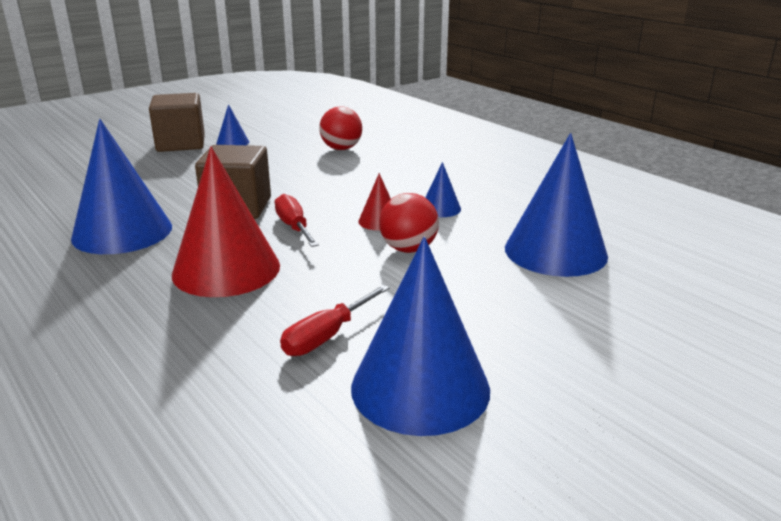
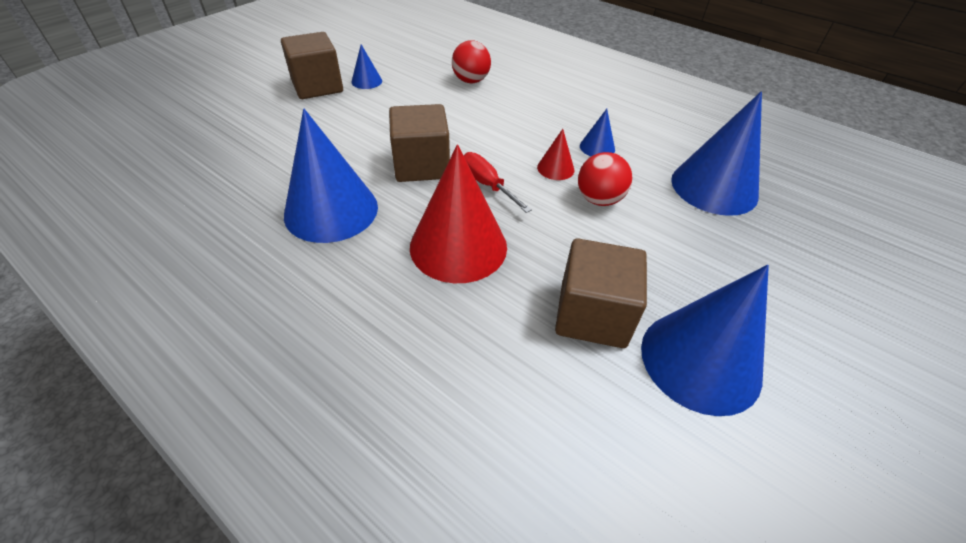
camera: 15 degrees left, 20 degrees up
(326, 336) = (592, 315): red screwdriver -> brown cube

